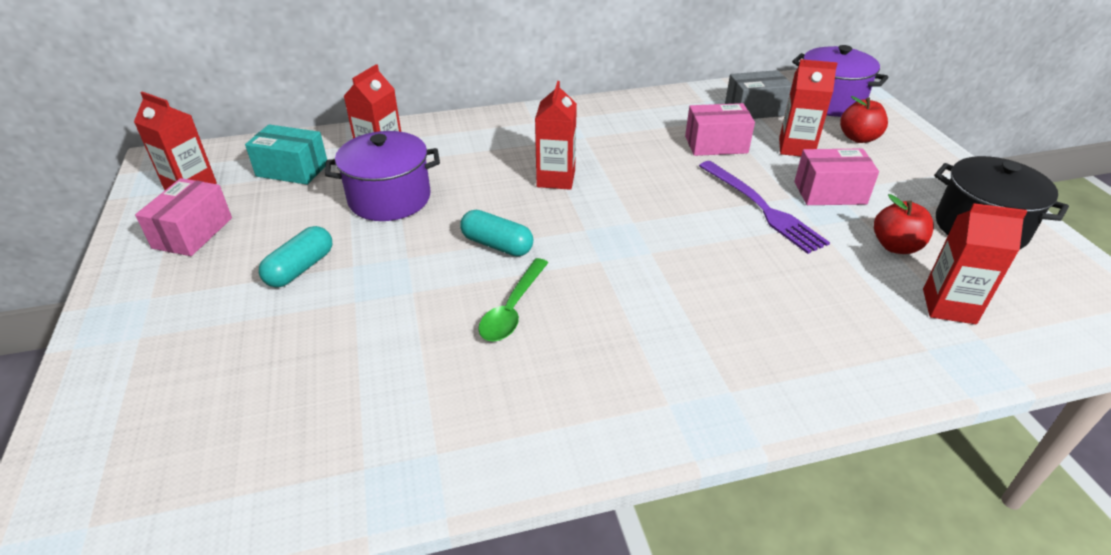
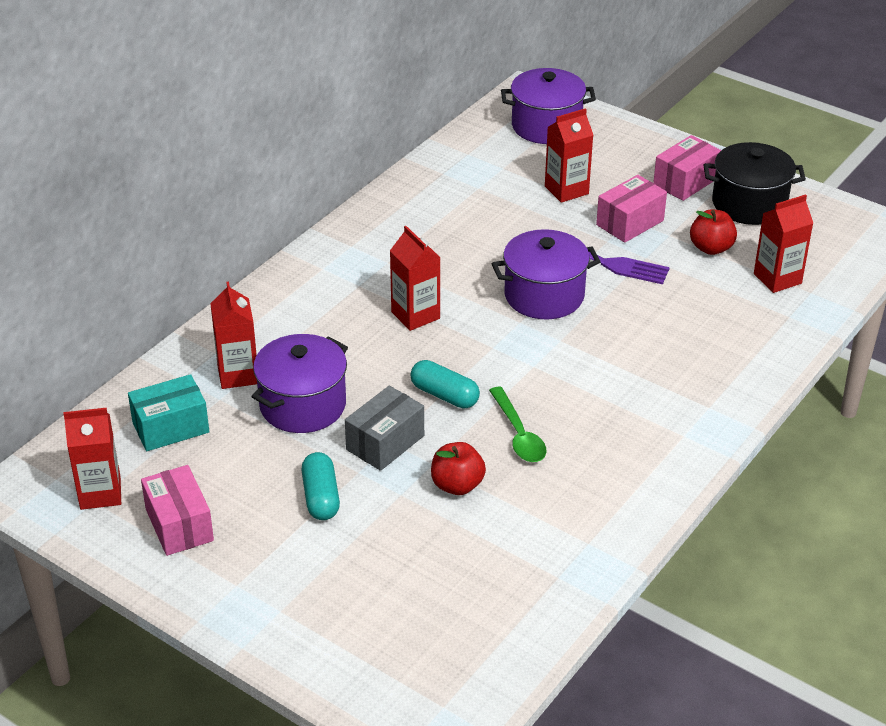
camera: 40 degrees left, 0 degrees up
(497, 245) = (444, 395): turquoise capsule -> turquoise capsule turned 45 degrees clockwise
(680, 212) = (544, 295): none -> purple pot
(716, 144) = (503, 217): pink box -> pink box (685, 182)
(755, 109) = (495, 163): grey box -> grey box (385, 442)
(858, 138) = (602, 157): red apple -> red apple (457, 485)

